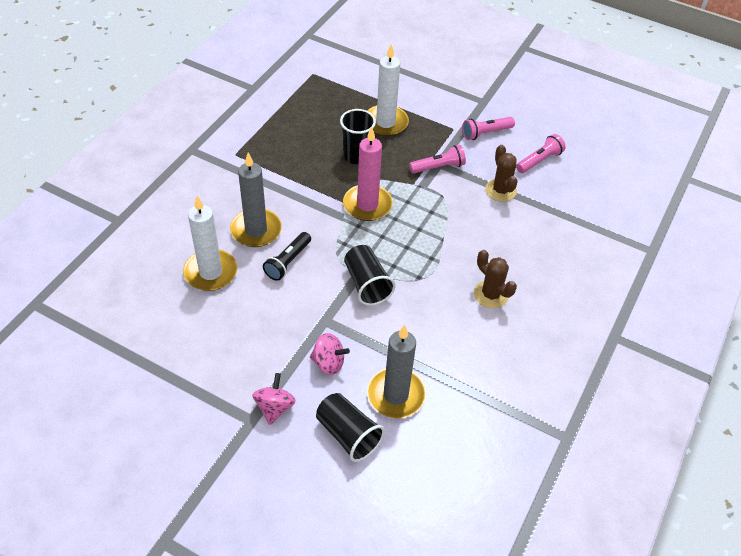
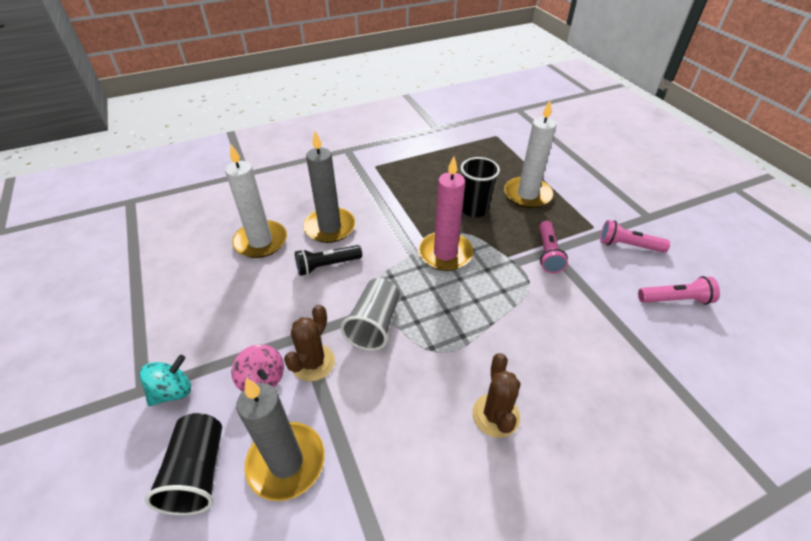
camera: 40 degrees right, 5 degrees down
(274, 407) = (173, 391): pink spinning top -> turquoise spinning top
(367, 284) = (374, 324): black cup -> grey cup
(438, 167) = (548, 253): pink flashlight -> pink flashlight turned 75 degrees clockwise
(500, 190) = (601, 307): brown cactus -> brown cactus (313, 362)

